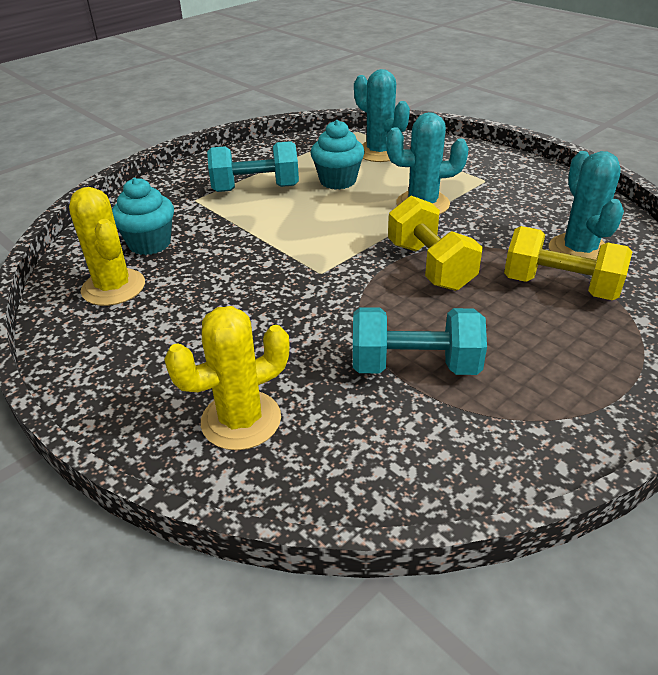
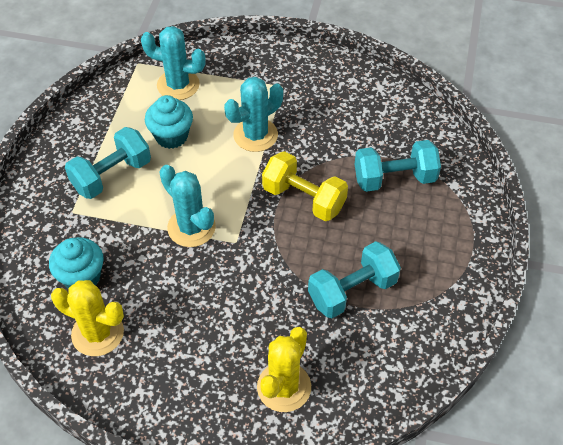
camera: 35 degrees left, 15 degrees up
(560, 286) = (394, 178): yellow dumbbell -> turquoise dumbbell
(579, 250) = (387, 137): turquoise cactus -> turquoise cactus (191, 227)

